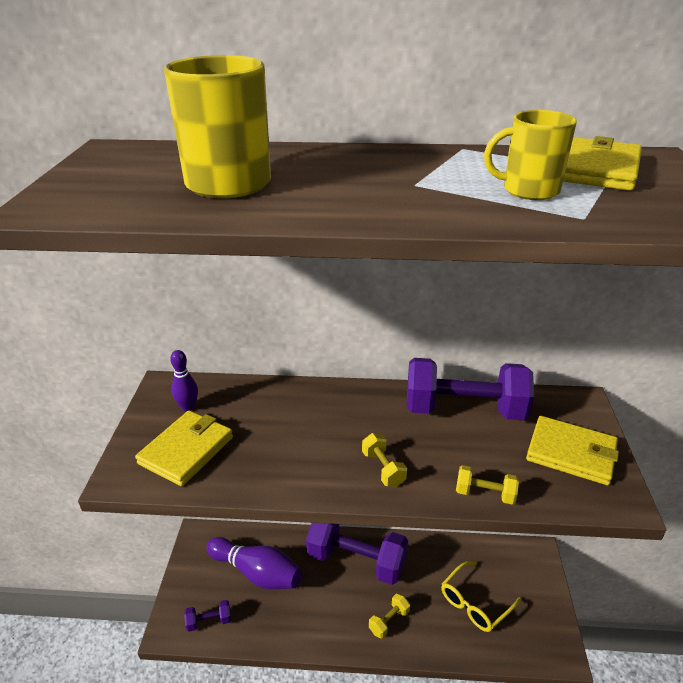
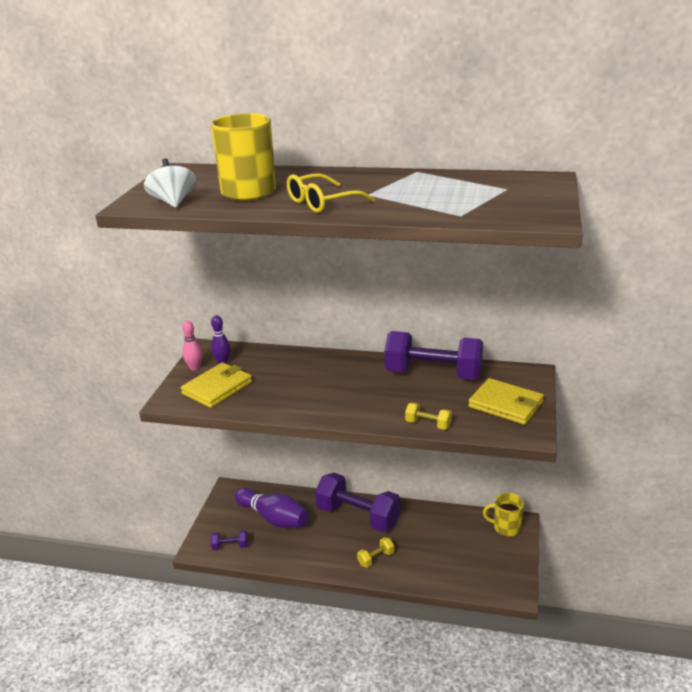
camera: 10 degrees right, 5 degrees down
(108, 203) = (173, 202): none -> white spinning top
(151, 418) = (194, 368): none -> pink bowling pin
(383, 468) = (358, 406): yellow dumbbell -> none
(475, 603) = (452, 553): yellow glasses -> yellow glasses (322, 202)
(528, 190) = (439, 199): yellow mug -> yellow mug (506, 527)
(595, 169) = (497, 186): yellow wallet -> none

